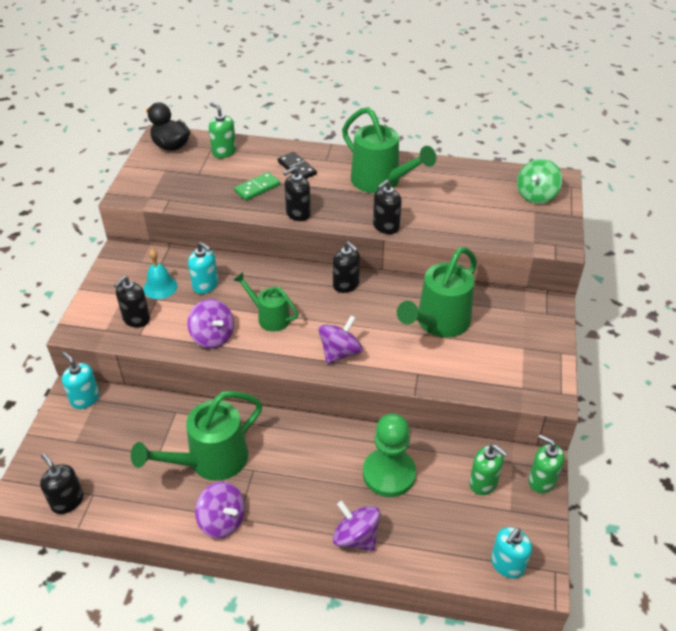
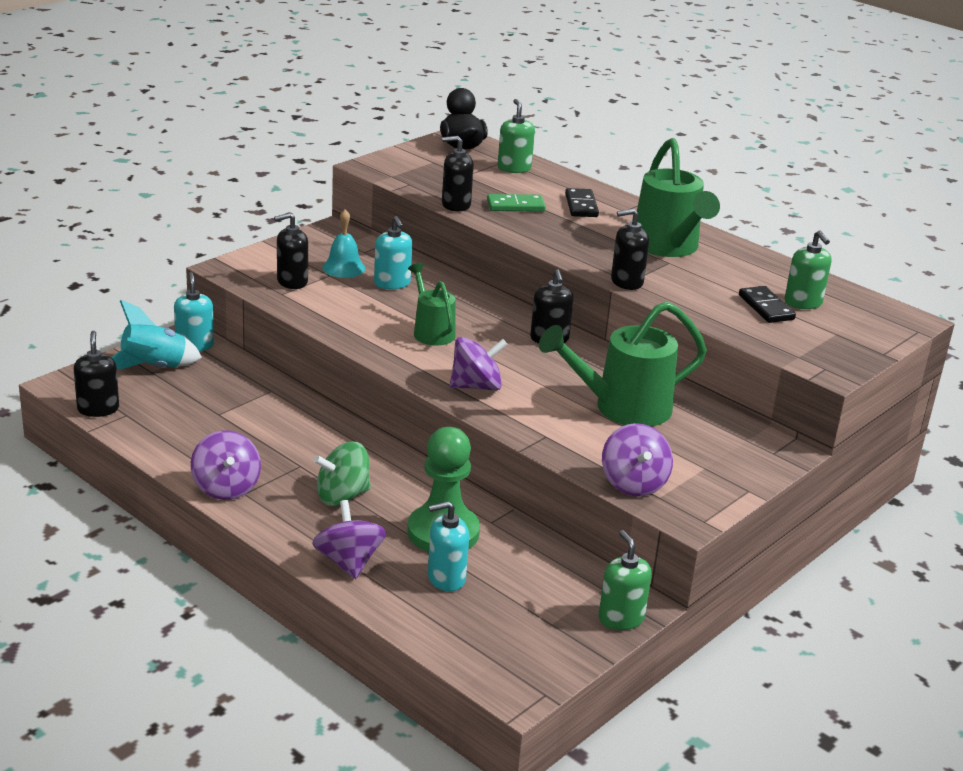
camera: 30 degrees right, 15 degrees down
(74, 436) = (154, 367): none -> turquoise rocket
(209, 461) = (264, 440): green watering can -> none
(213, 337) = (353, 323): purple spinning top -> purple spinning top (633, 483)
(298, 213) = (536, 239): black soap dispenser -> black soap dispenser (456, 205)
(480, 208) = (766, 307): none -> black domino
(483, 483) = (545, 588): green soap dispenser -> green soap dispenser (803, 303)
(507, 564) = (493, 661): turquoise soap dispenser -> turquoise soap dispenser (446, 578)
(536, 195) = (857, 322): green spinning top -> green spinning top (342, 496)

